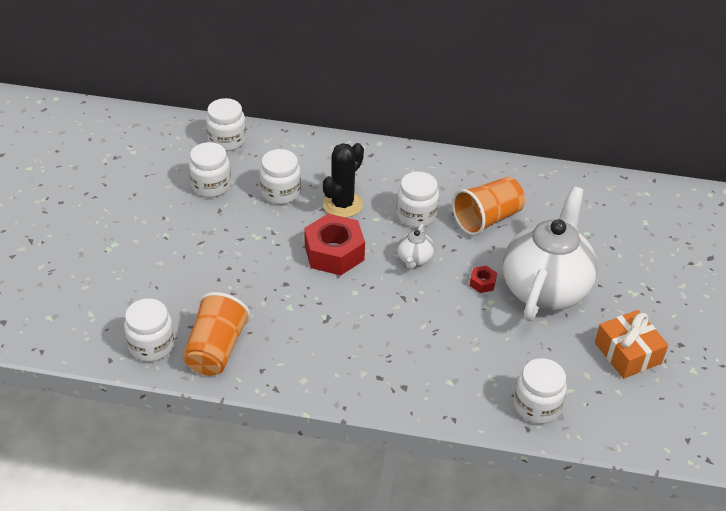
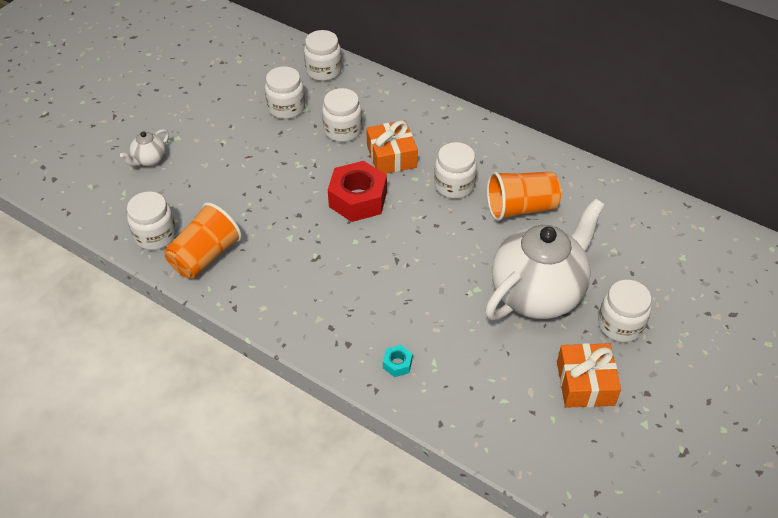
camera: 25 degrees right, 5 degrees up
(342, 204) = (391, 156): black cactus -> orange gift
(414, 259) = (427, 227): white teapot -> white teapot (149, 160)
(459, 390) = (397, 364): none -> turquoise nut
(482, 283) = (479, 268): red nut -> none
(537, 406) = (462, 405): white jar -> white jar (620, 325)

